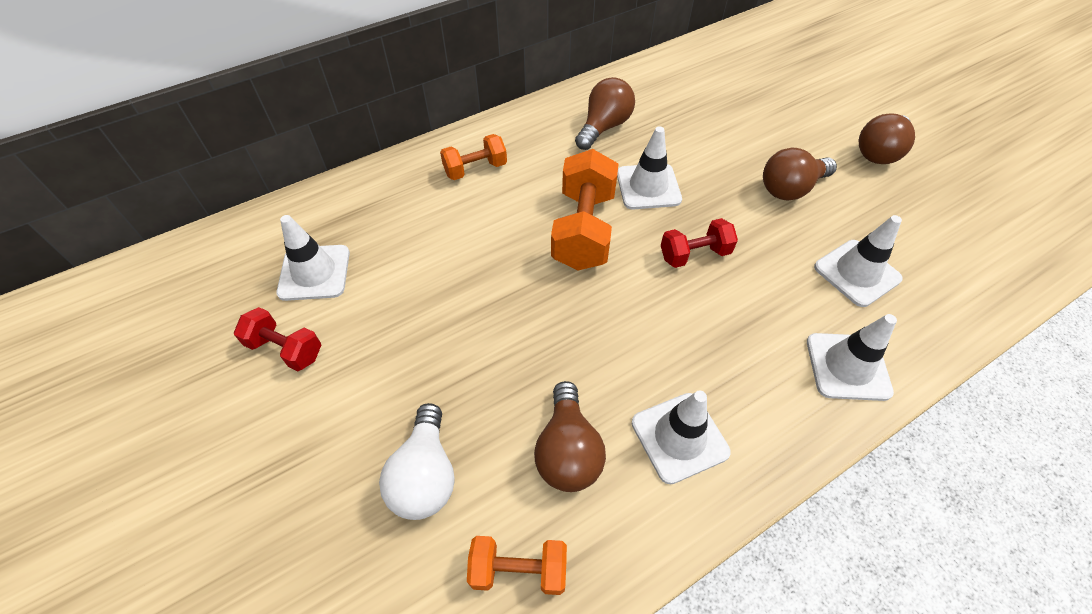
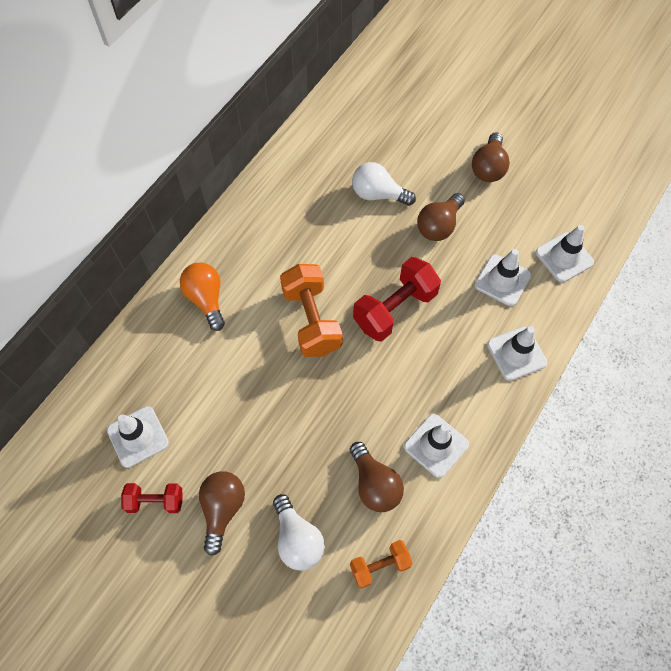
camera: 25 degrees left, 10 degrees up
(475, 169) = (206, 299): orange dumbbell -> orange light bulb
(604, 127) = (284, 220): brown light bulb -> brown light bulb (222, 509)
(648, 187) = (340, 264): white traffic cone -> white traffic cone (564, 257)
(694, 254) = (395, 309): red dumbbell -> red dumbbell, size x1.72
(726, 136) = (378, 194): none -> white light bulb

